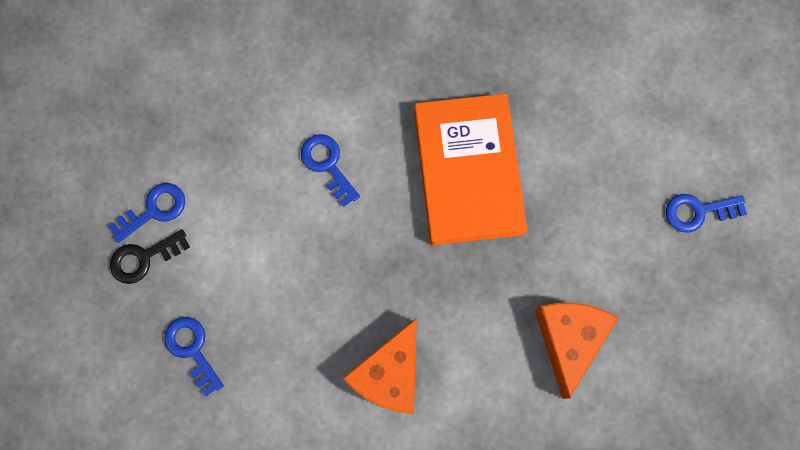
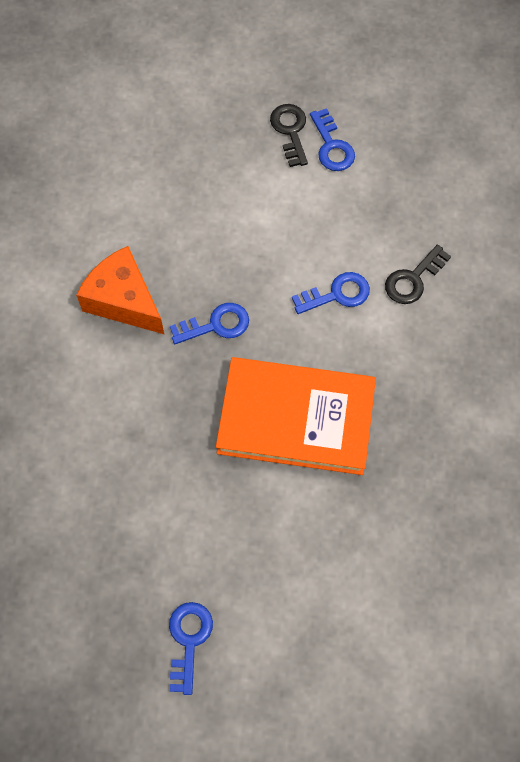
camera: 105 degrees right, 10 degrees down
(192, 349) = (198, 152): blue key -> blue key (216, 325)
(293, 97) = (413, 279): none -> black key
(569, 339) = (101, 466): orange cheese -> none

